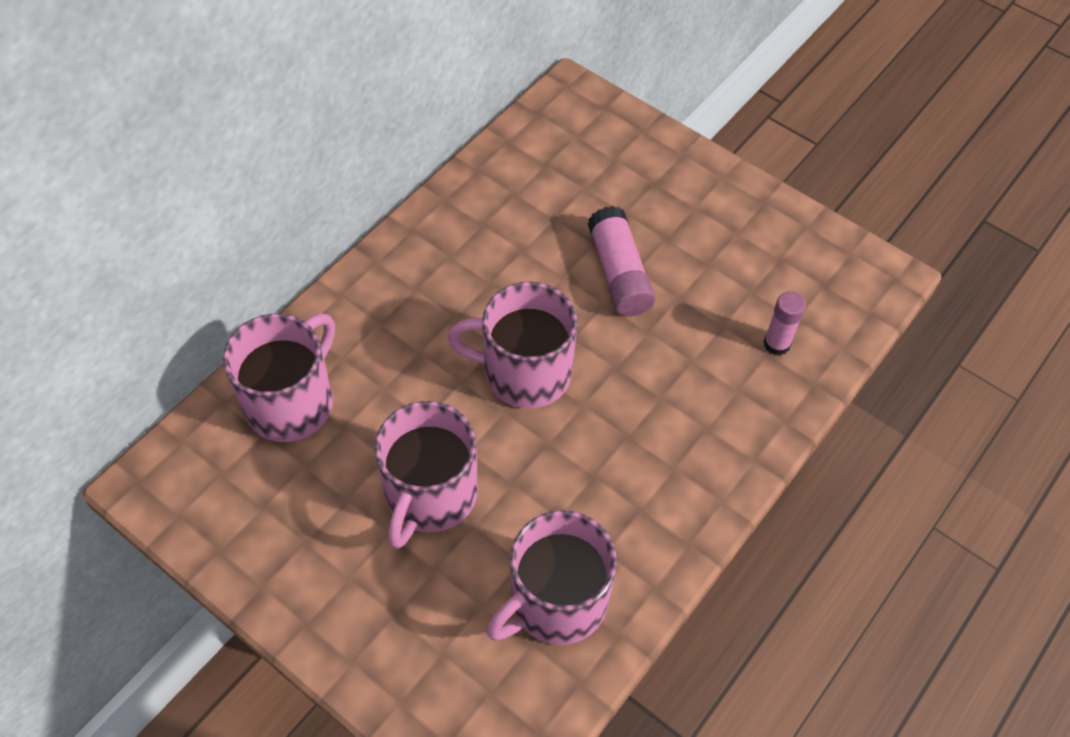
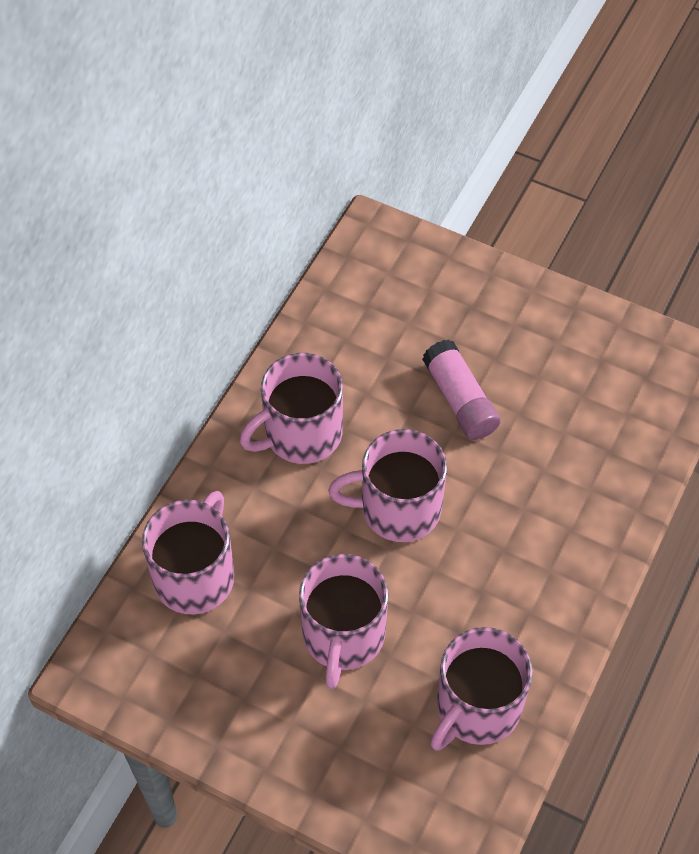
camera: 10 degrees left, 0 degrees up
(443, 279) = (301, 434): none -> pink mug
(776, 344) = (614, 441): pink glue stick -> none

